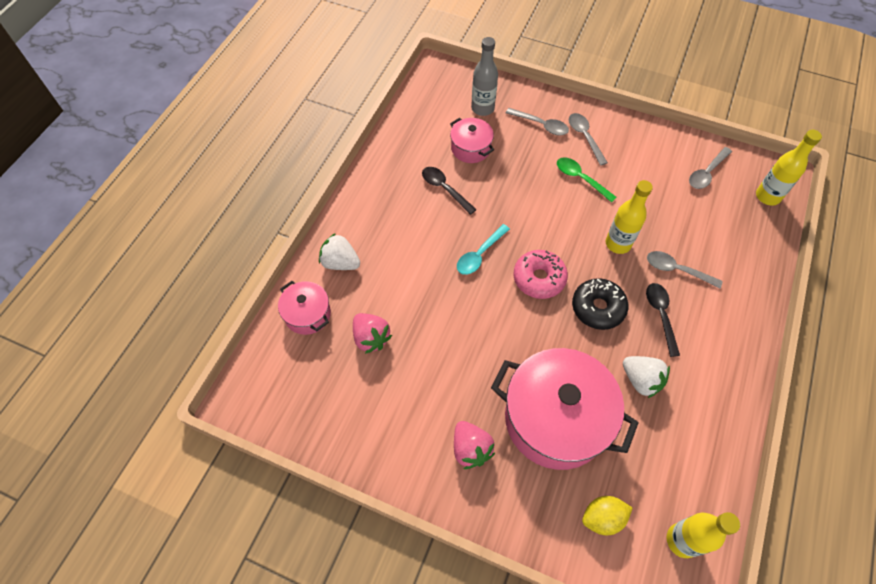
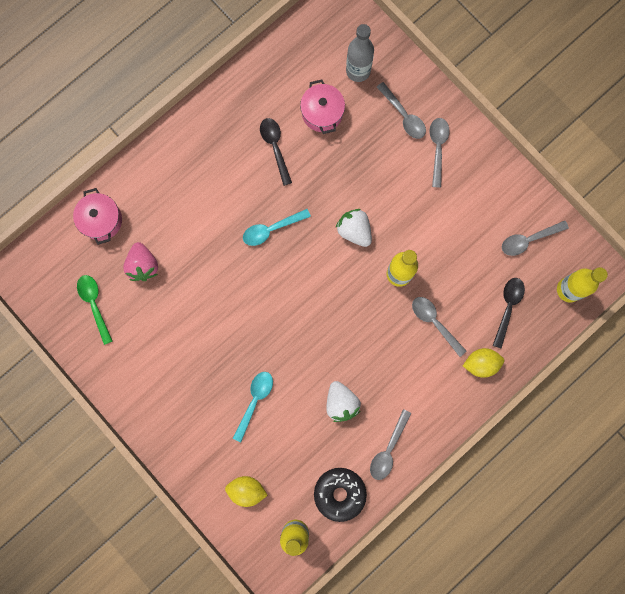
camera: 25 degrees right, 20 degrees up
(340, 262) = (149, 183): white strawberry -> white strawberry (354, 231)
(471, 449) = (177, 393): pink strawberry -> none
(539, 278) = (310, 275): pink donut -> none
(555, 419) = (254, 401): pink pot -> turquoise spoon
(581, 179) = (406, 193): green spoon -> green spoon (94, 305)
(598, 308) = (344, 325): black donut -> black donut (339, 493)
(661, 315) = (393, 357): black spoon -> black spoon (507, 308)
(715, 403) = (388, 449): none -> grey spoon
(741, 286) = (481, 363): none -> yellow lemon

